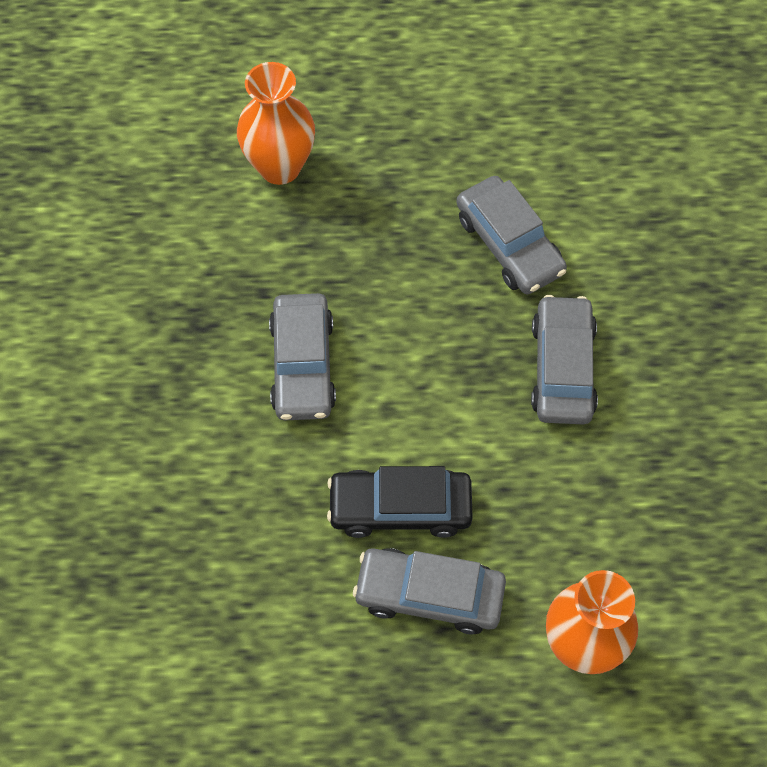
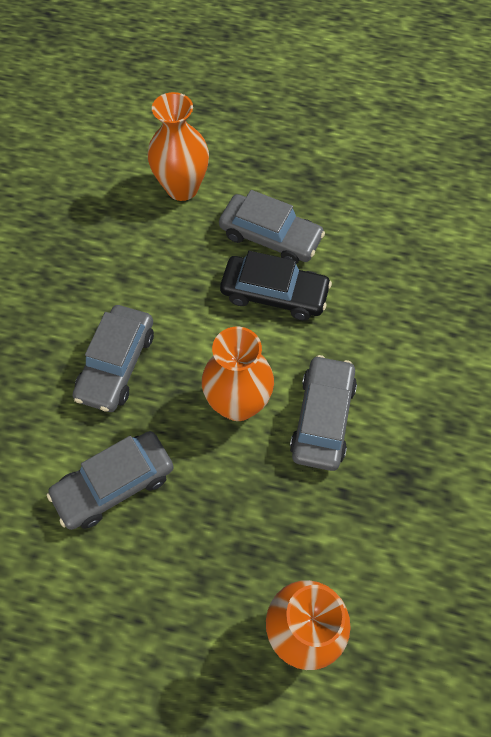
camera: 165 degrees left, 0 degrees up
(404, 358) = (238, 403): none -> orange vase
(509, 244) = (114, 484): grey car -> grey car turned 105 degrees counterclockwise

